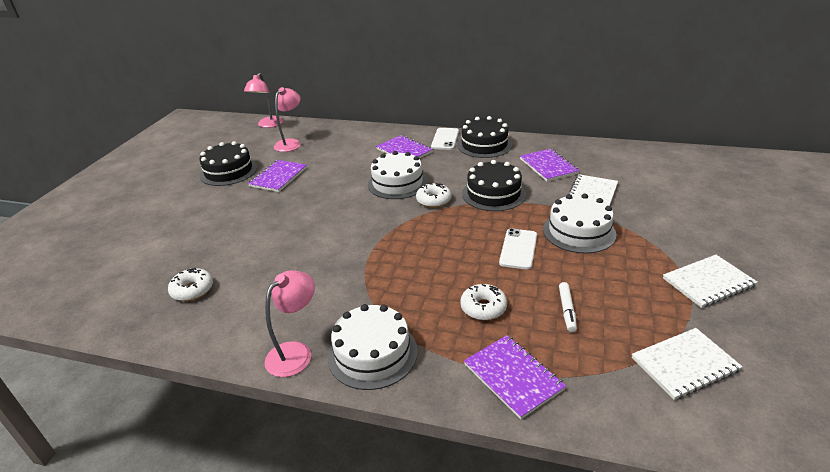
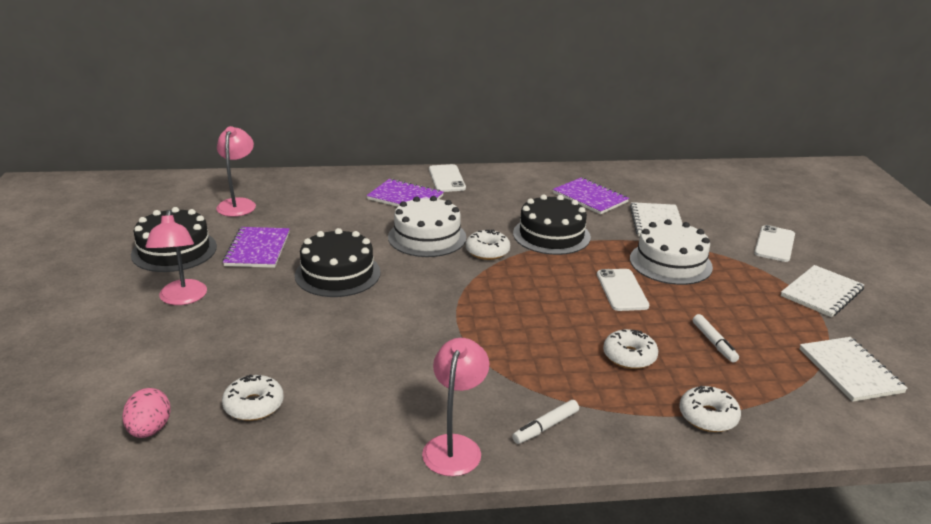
camera: 25 degrees left, 5 degrees down
(122, 294) = (149, 430): none -> pink egg
(268, 125) = (182, 183): pink lamp -> pink lamp (182, 299)
(372, 353) = (545, 427): white cake -> white marker
(484, 145) = (499, 181): black cake -> black cake (337, 274)
(513, 377) = (708, 416): purple notebook -> white donut
(684, 364) = (850, 371): white notebook -> white notebook turned 60 degrees counterclockwise
(691, 228) = (774, 244): none -> white phone

